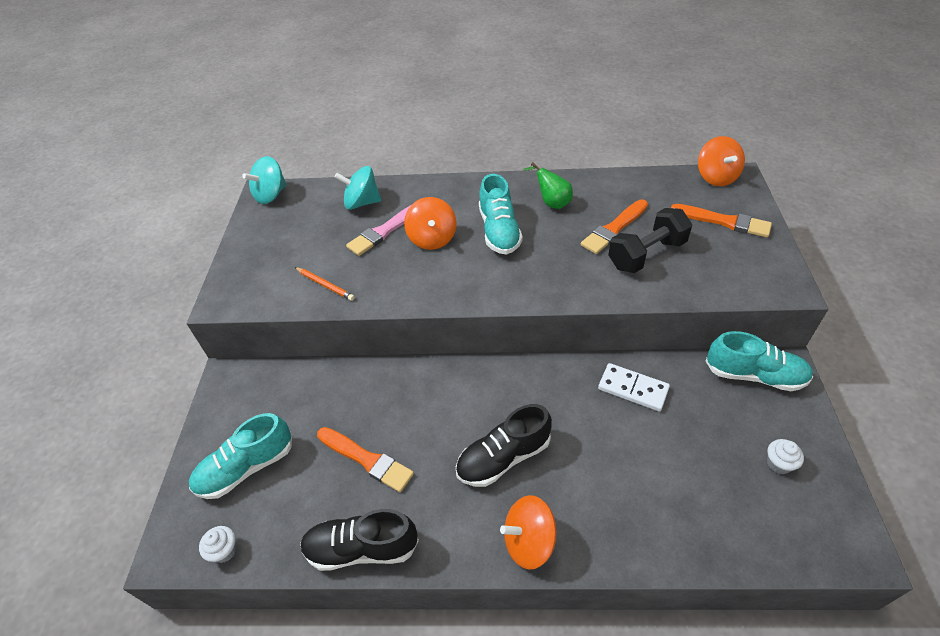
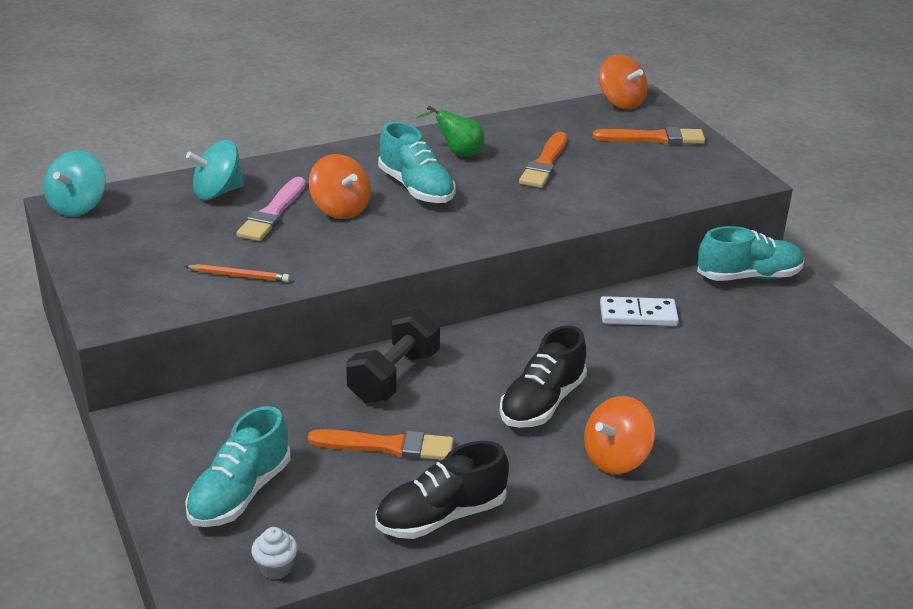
camera: 30 degrees left, 15 degrees down
(646, 254) = (594, 179): black dumbbell -> black dumbbell (394, 377)
(778, 463) = (810, 337): white cupcake -> none

